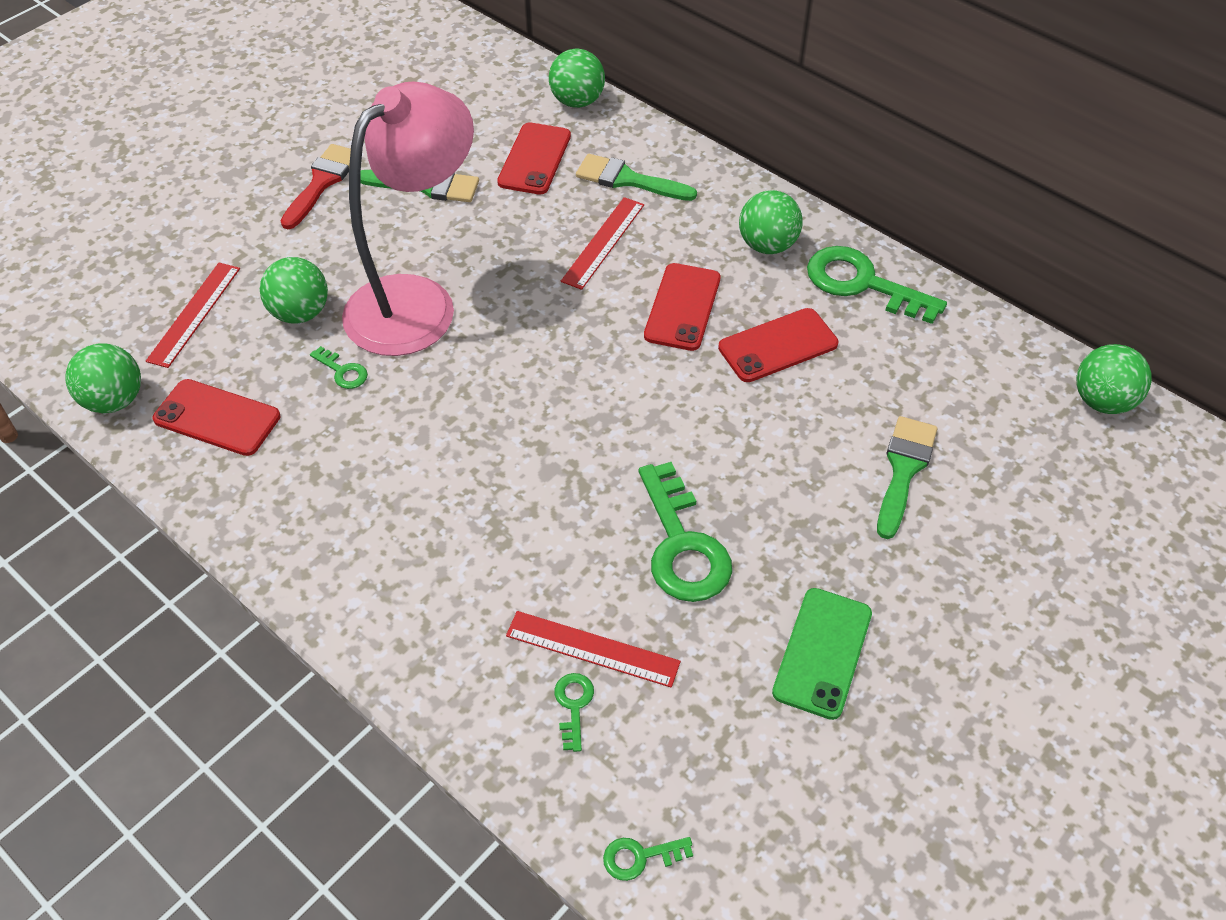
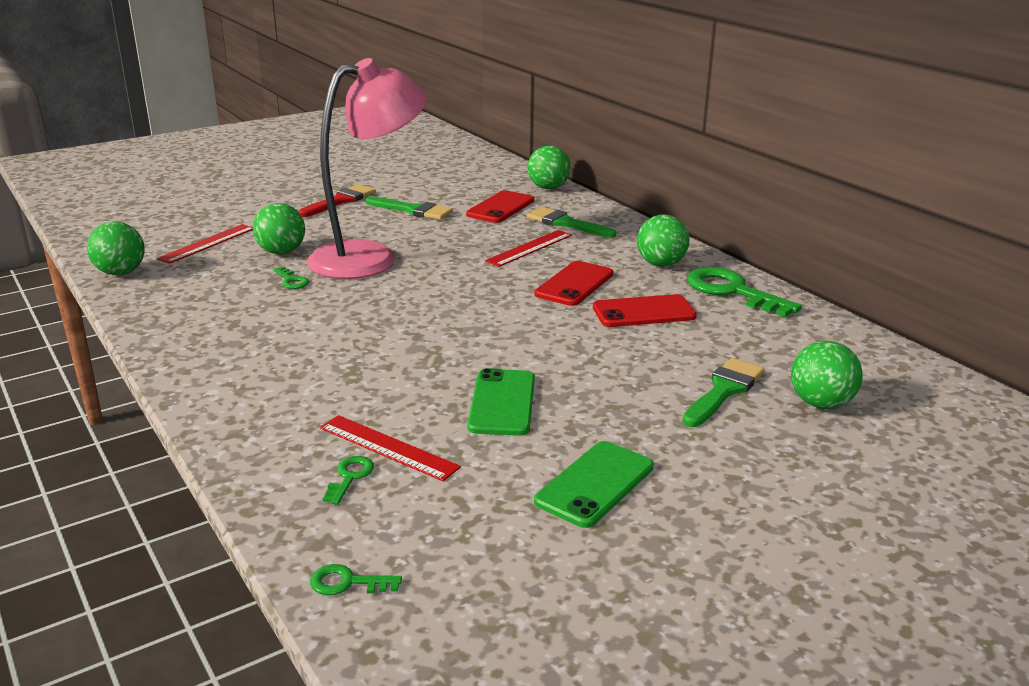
camera: 15 degrees right, 25 degrees down
(217, 418) = (184, 289): red phone -> none
(682, 545) = (502, 403): green key -> green phone
(1102, 401) = (931, 379): green ball -> green ball (821, 403)

